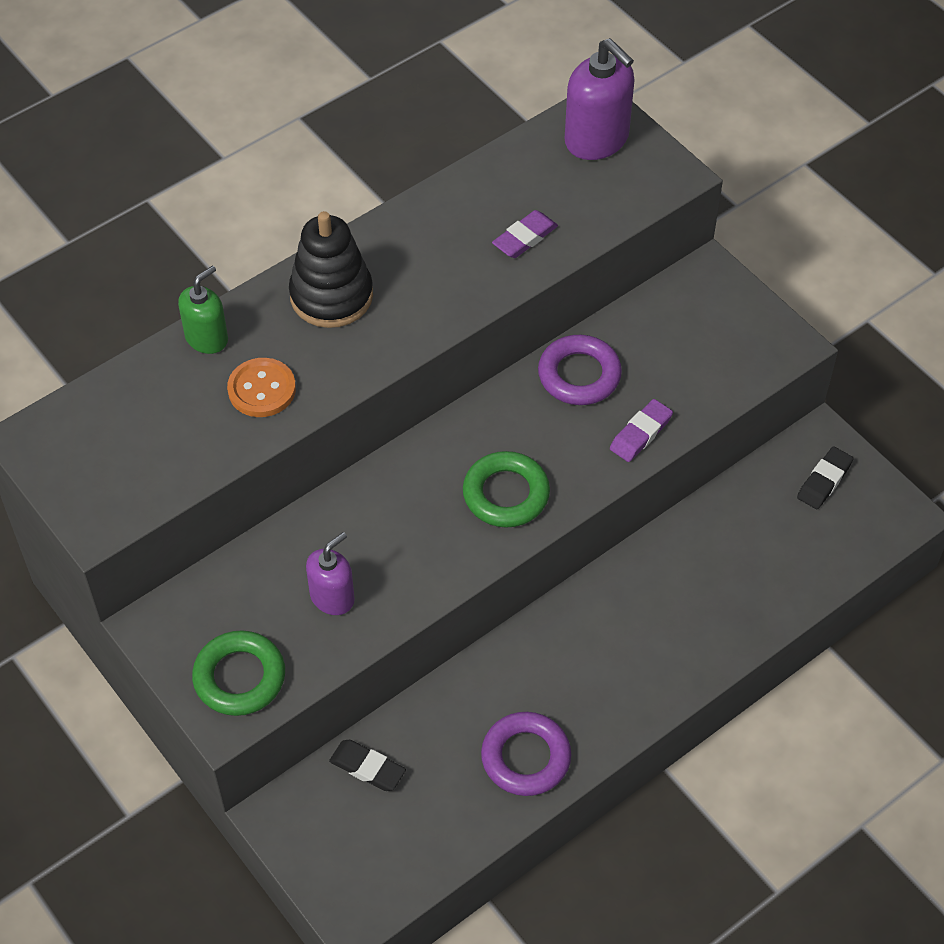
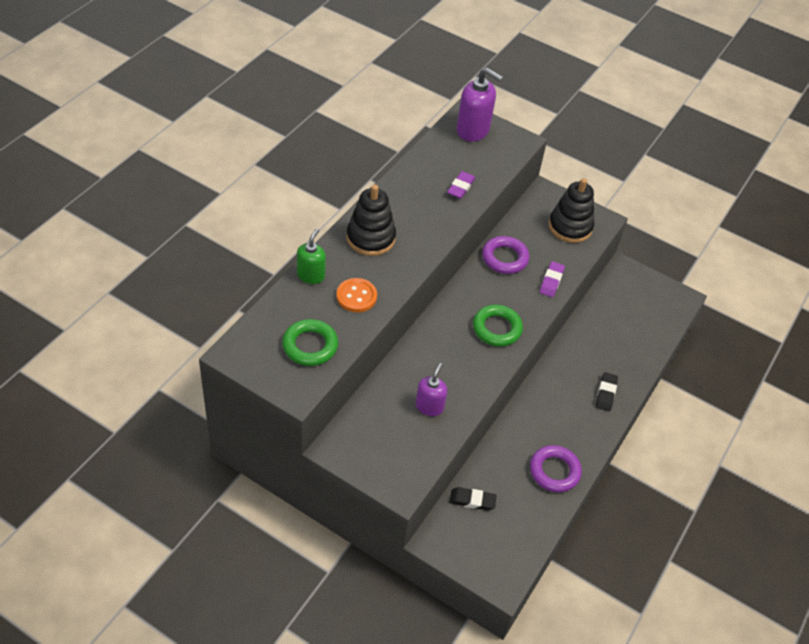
camera: 25 degrees left, 5 degrees down
(239, 677) = (398, 464): green ring -> green ring (310, 346)
(722, 344) = (570, 227): none -> black stacking toy
(824, 481) = (635, 290): black eraser -> black eraser (606, 393)

